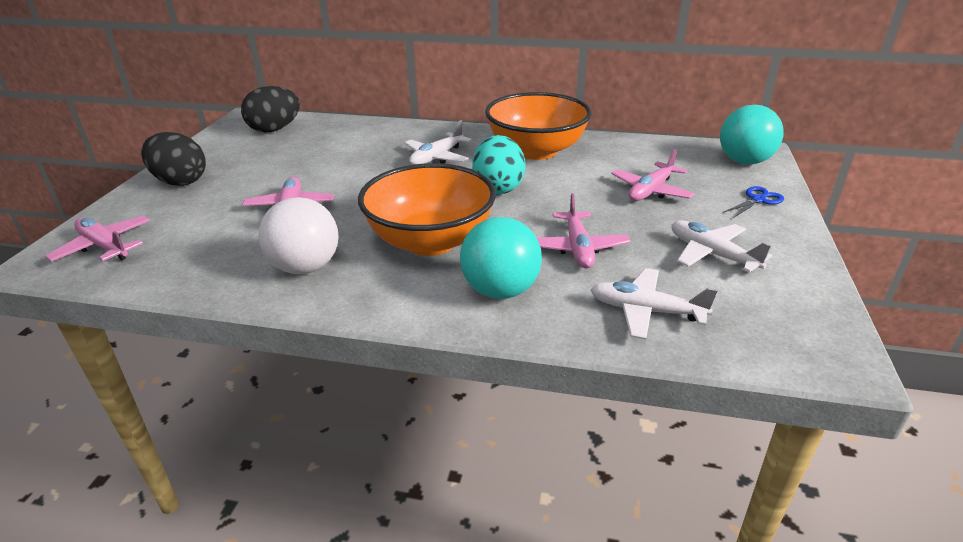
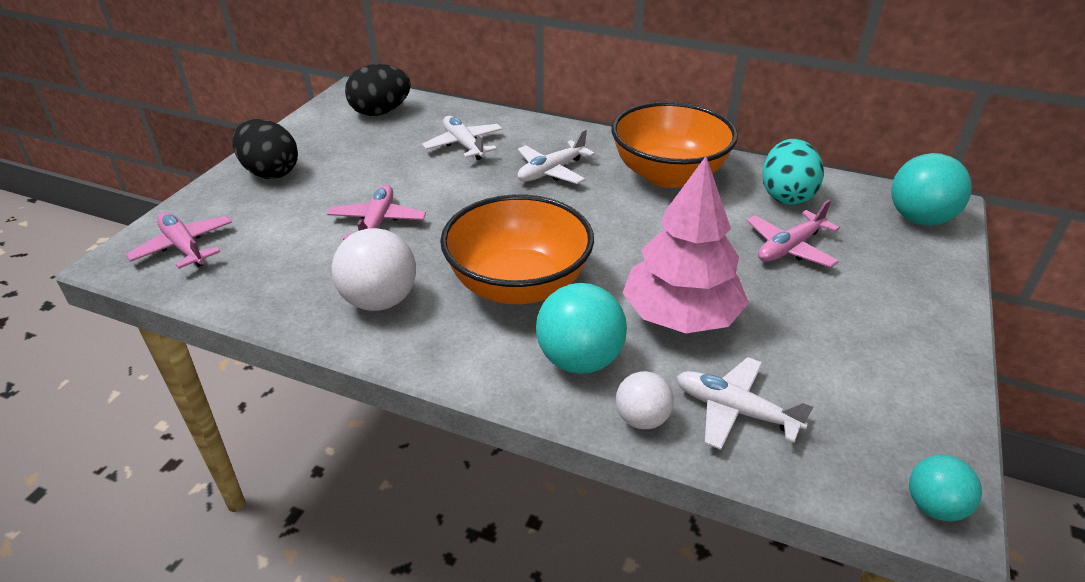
camera: 10 degrees right, 5 degrees up
(498, 187) = (611, 222): turquoise egg -> turquoise egg (786, 196)
(568, 328) = (642, 419): none -> white ball
(578, 248) = (681, 316): pink plane -> pink tree
(711, 254) = (835, 345): white plane -> white plane (464, 145)
(758, 200) = (917, 277): blue scissors -> none
(832, 359) = (934, 506): none -> turquoise ball

